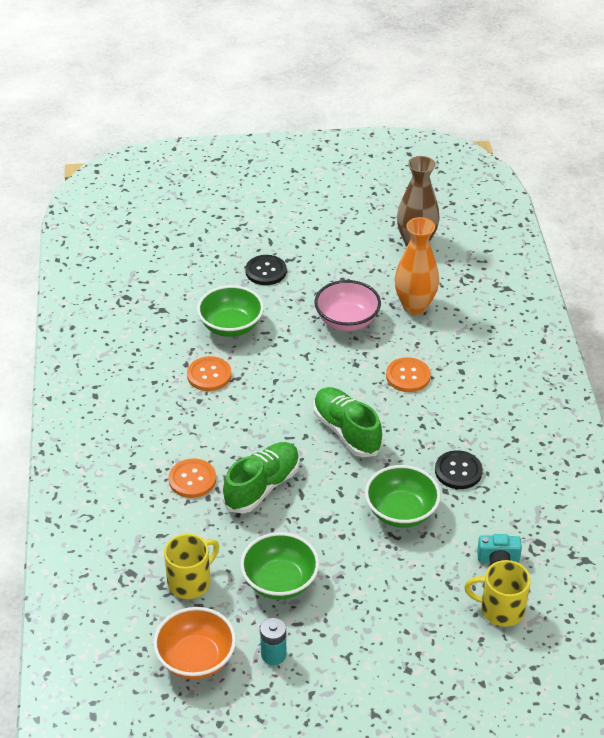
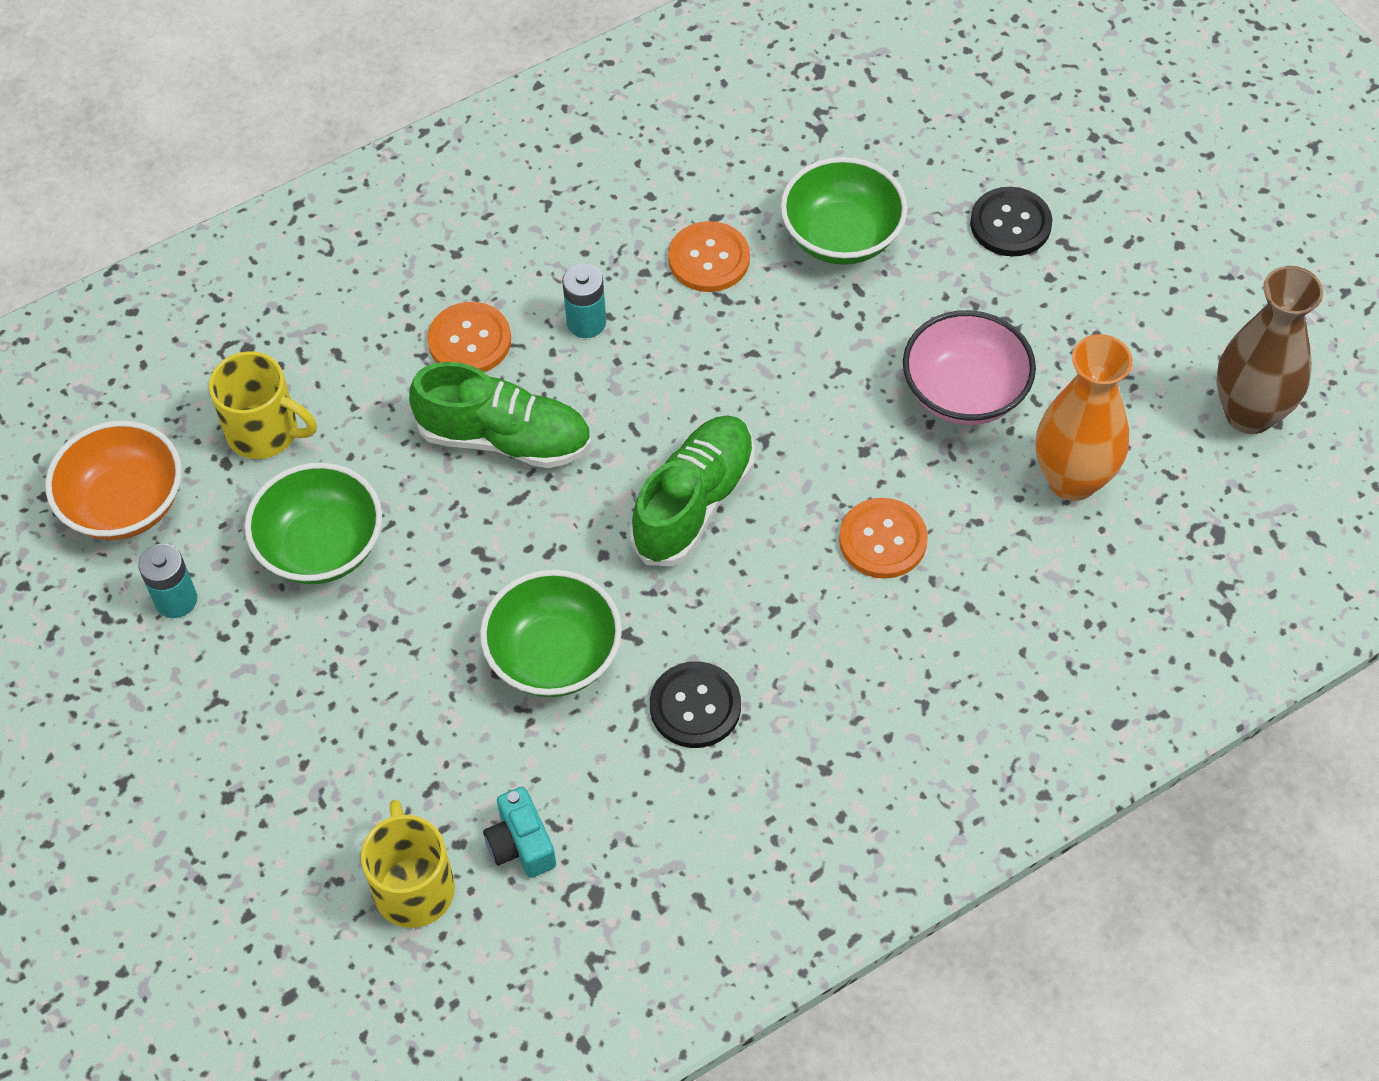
camera: 65 degrees right, 15 degrees up
(214, 432) = (586, 322): none -> turquoise battery

